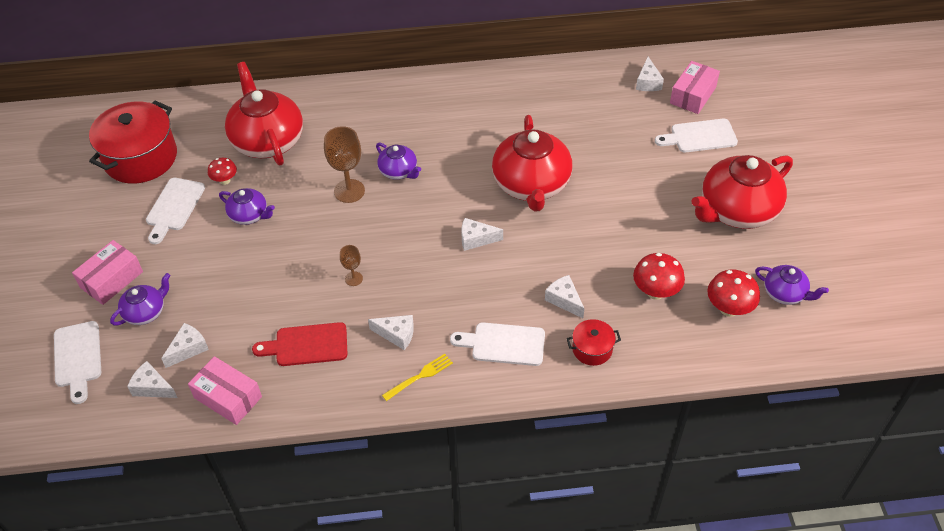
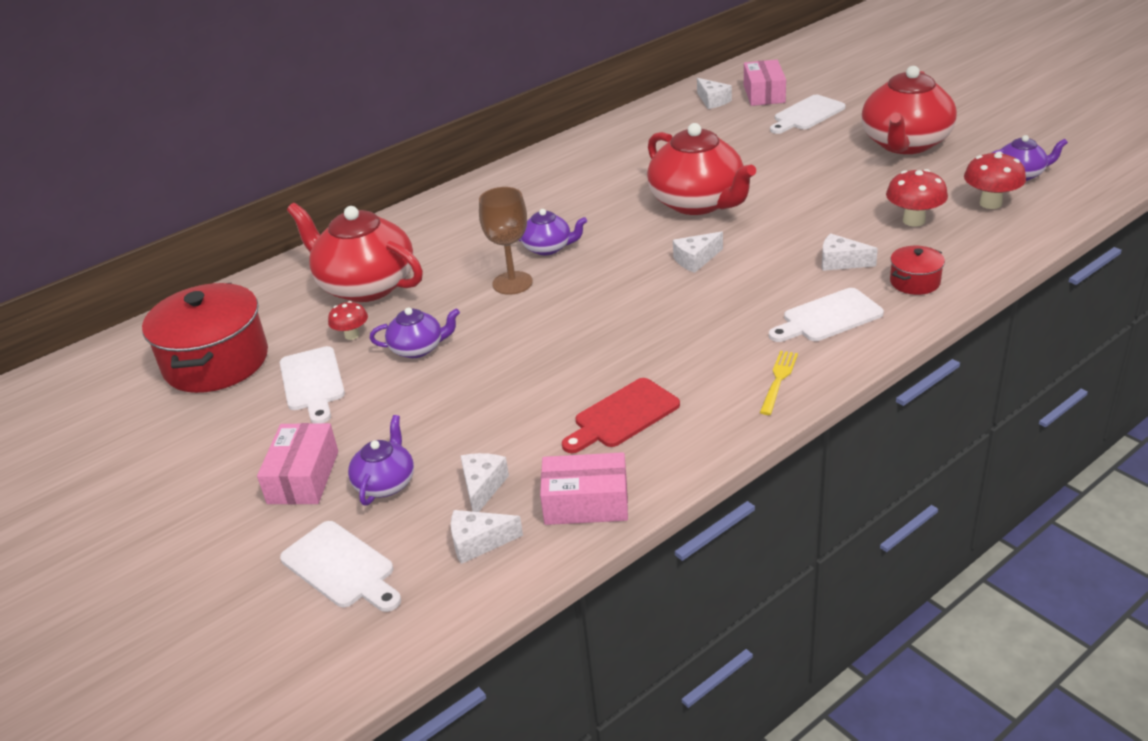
camera: 30 degrees left, 15 degrees down
(354, 279) = (606, 343): brown goblet -> none
(397, 334) = (710, 361): white cheese -> none

